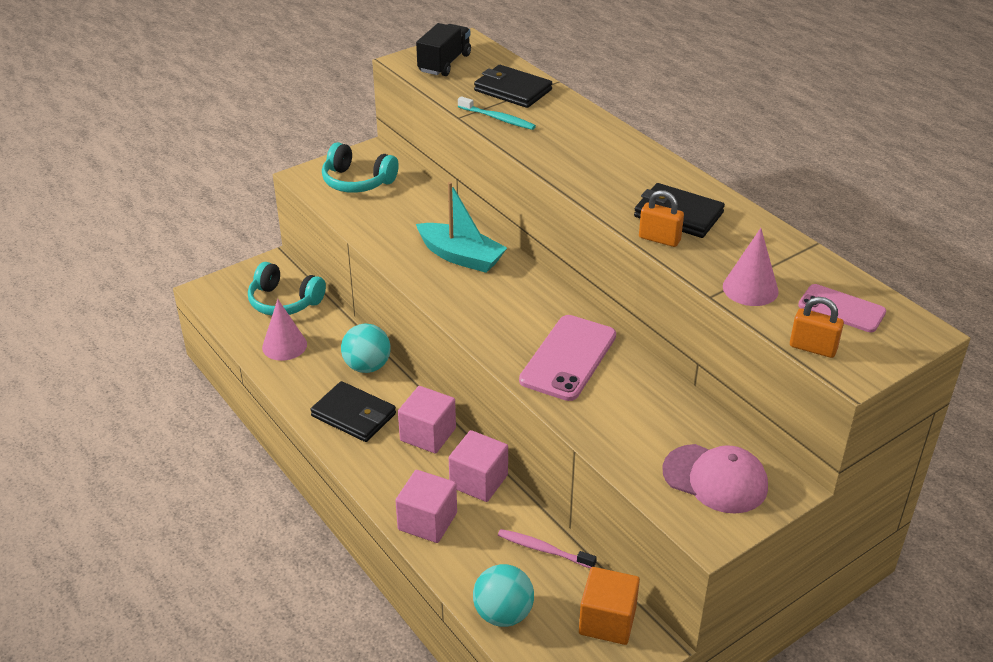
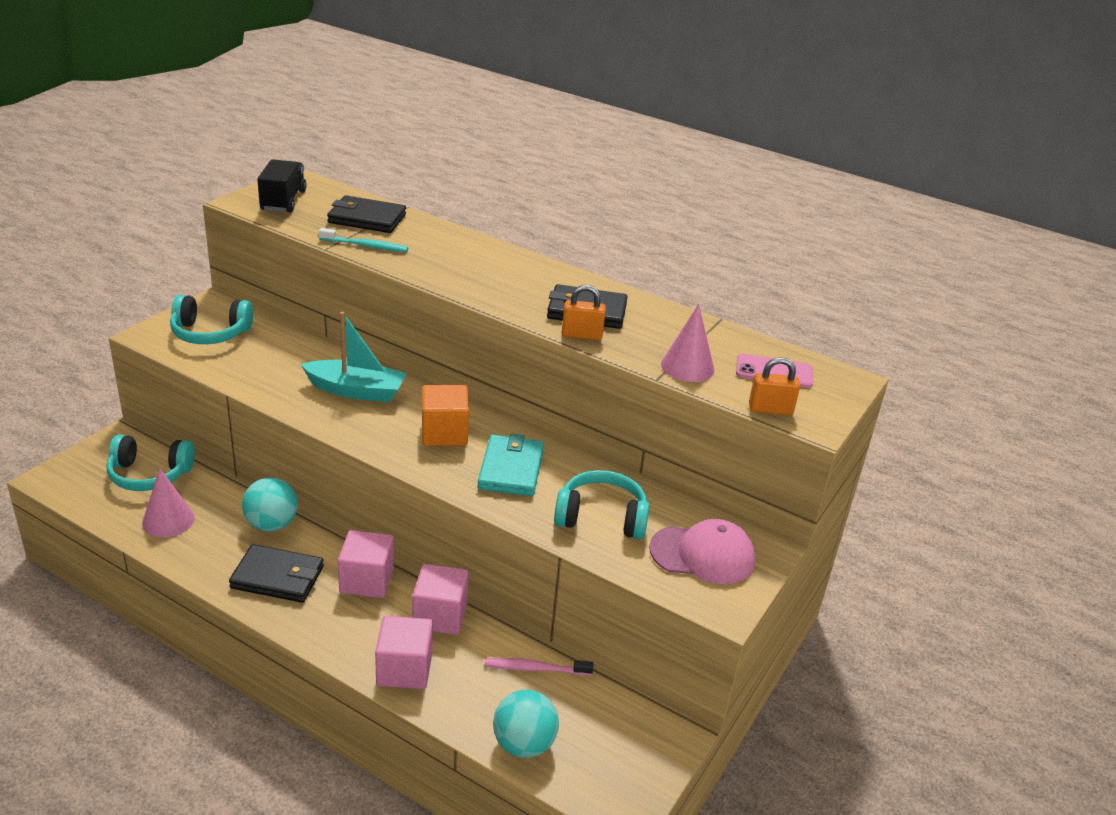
camera: 25 degrees left, 5 degrees down
(568, 358) = (511, 469): pink phone -> turquoise wallet
(607, 621) = (627, 723): orange cube -> orange cube (444, 433)
(632, 422) = (601, 517): none -> turquoise headphones

